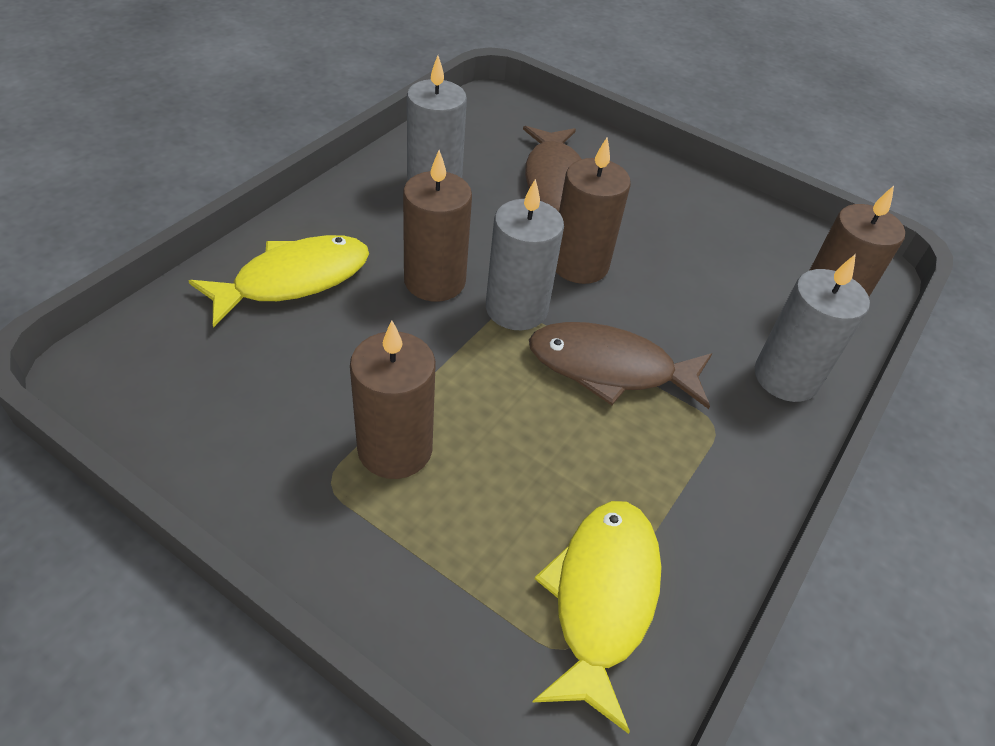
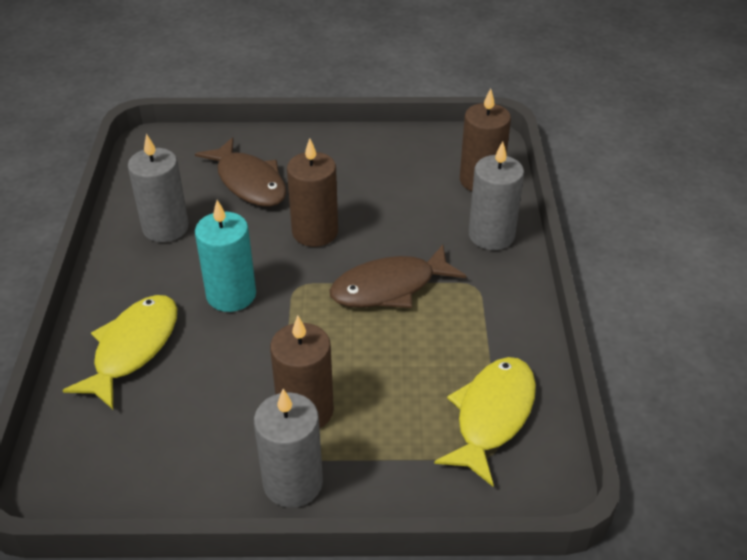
camera: 30 degrees left, 5 degrees down
(434, 281) = (231, 295): brown candle -> turquoise candle
(516, 309) = (301, 283): grey candle -> grey candle (293, 482)
(602, 598) = (492, 415): yellow fish -> yellow fish turned 45 degrees clockwise

